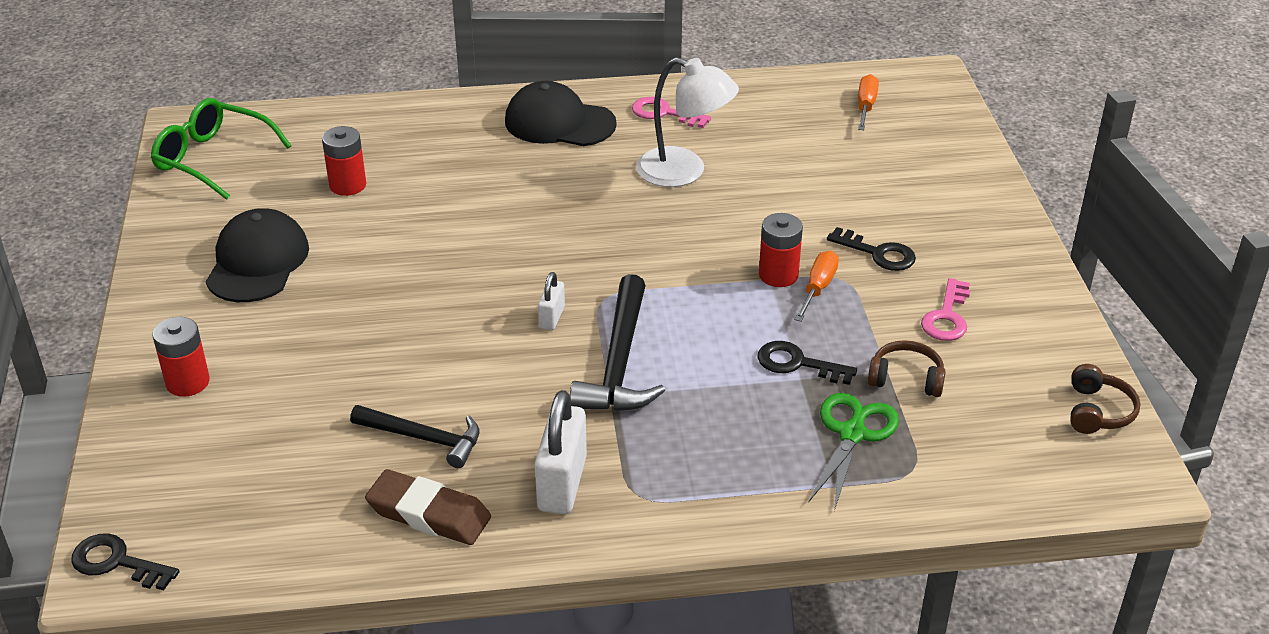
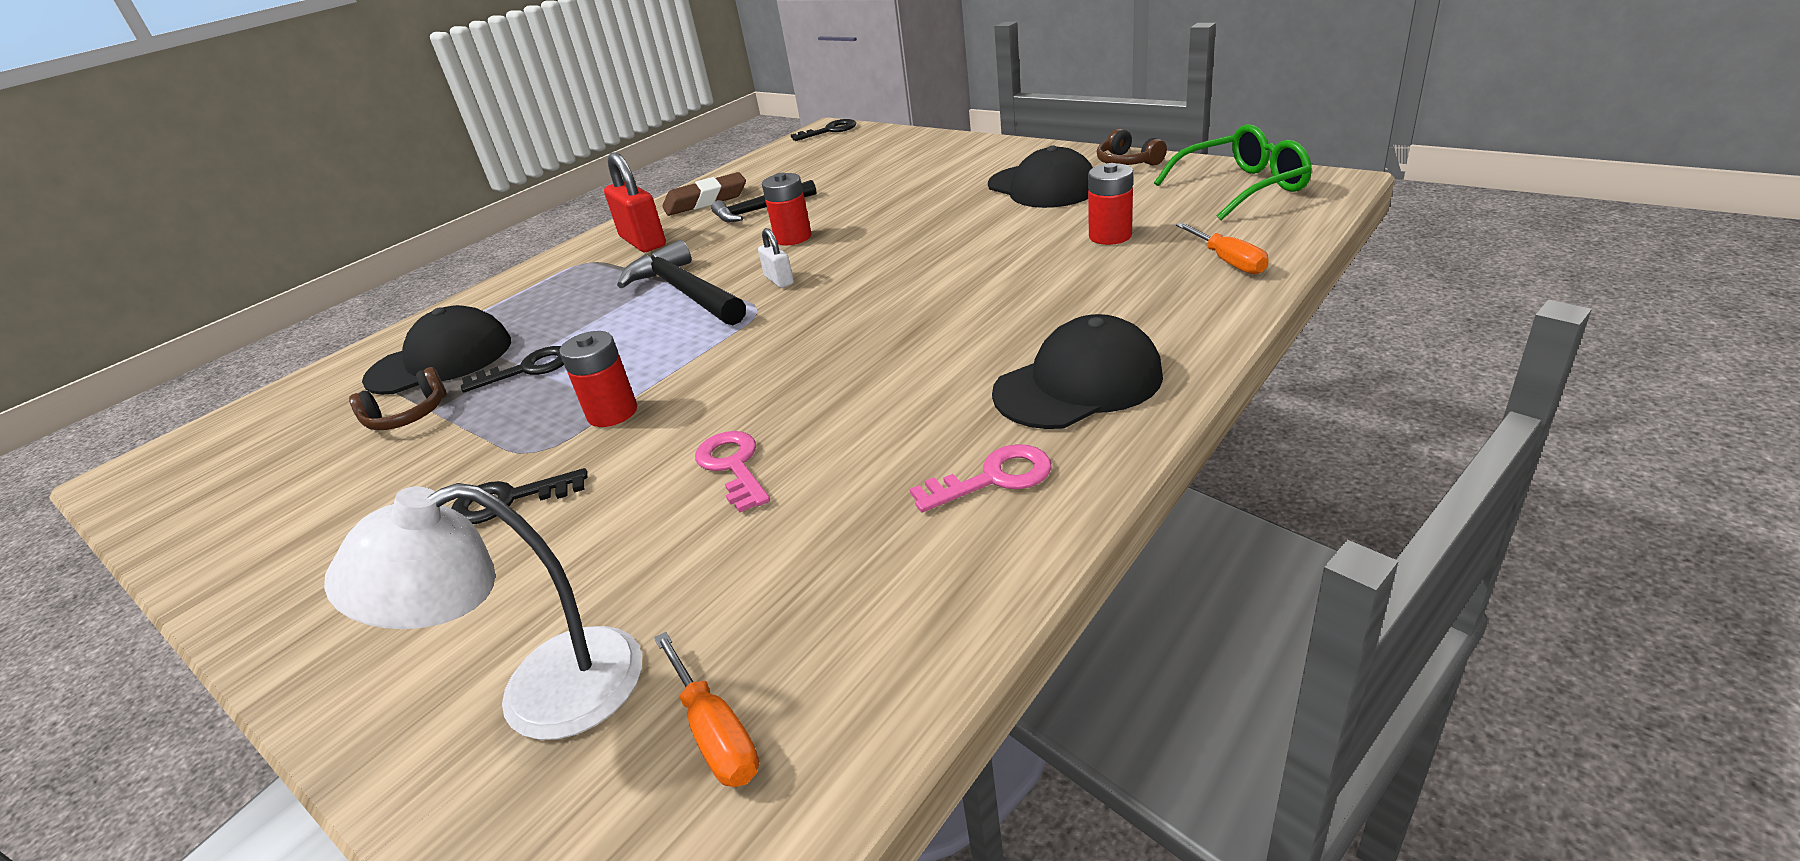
camera: 140 degrees right, 5 degrees down
(188, 382) = (940, 155): red battery -> red battery (793, 238)
(562, 483) = (643, 241): white padlock -> red padlock
(684, 172) = (848, 433): white lamp -> white lamp (542, 693)
(817, 288) = (557, 427): orange screwdriver -> orange screwdriver (1228, 261)
(852, 433) = (441, 360): green scissors -> black cap
(947, 316) = (382, 488): pink key -> pink key (733, 466)
(1097, 411) = (171, 502): brown headphones -> brown headphones (1127, 162)

